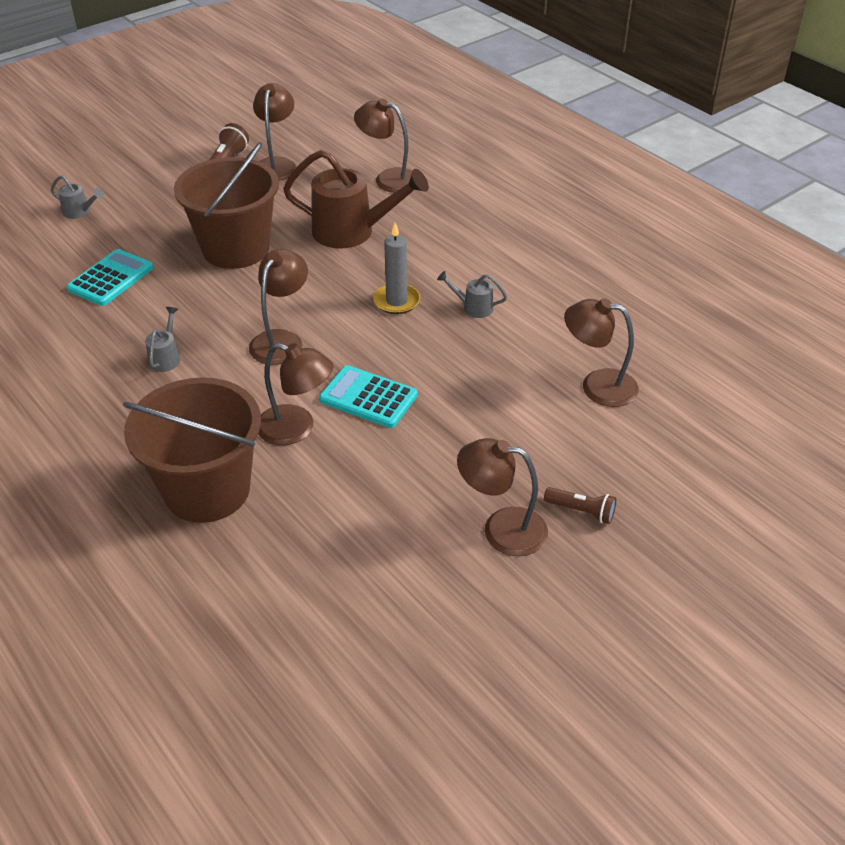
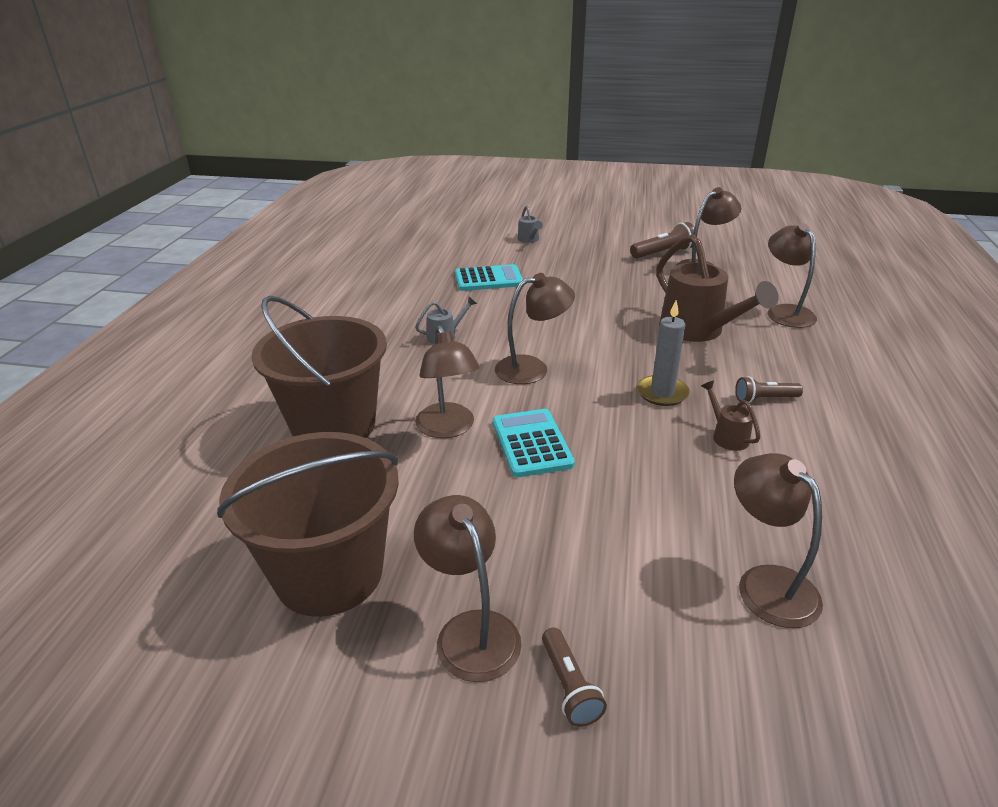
camera: 50 degrees right, 10 degrees down
(236, 248) = (592, 300): brown bucket -> brown bucket (329, 573)
(461, 264) = (764, 399): none -> brown flashlight
(473, 307) = (727, 436): grey watering can -> brown watering can

